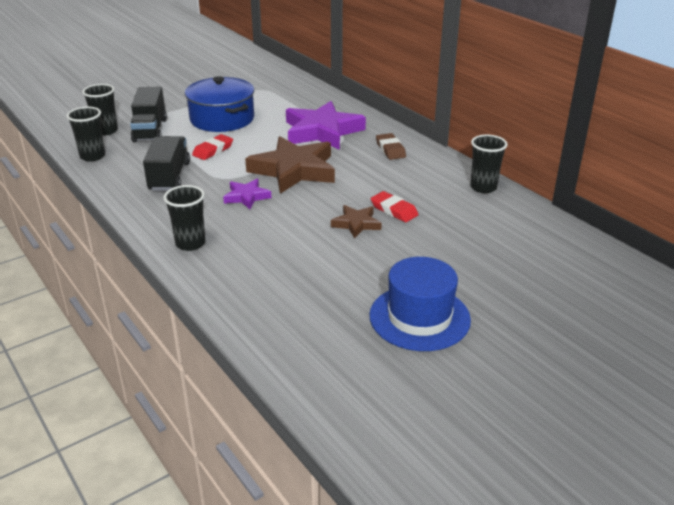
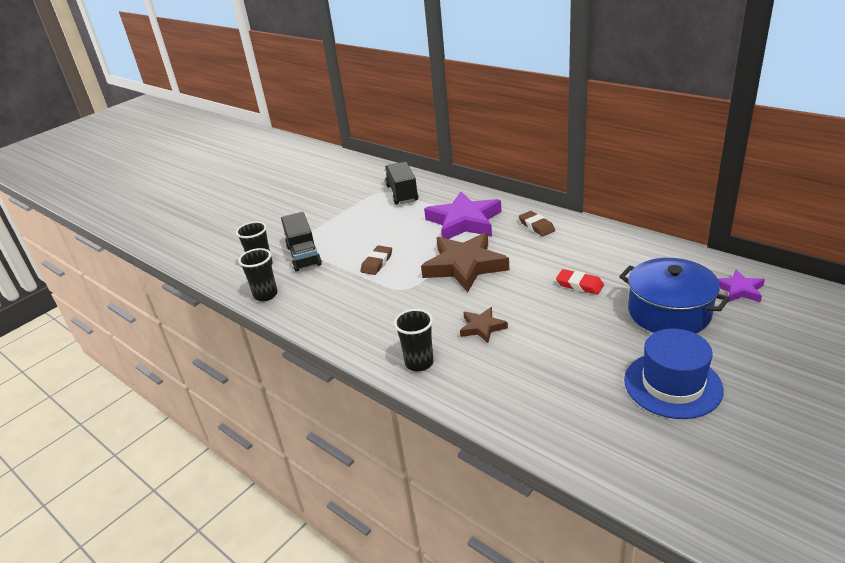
camera: 10 degrees left, 0 degrees up
(169, 176) = (353, 299): black truck -> black truck (402, 193)
(213, 150) = (377, 263): red eraser -> brown eraser
(222, 119) = (364, 229): blue pot -> blue pot (669, 312)
(247, 197) = (439, 302): purple star -> purple star (739, 290)
(356, 224) = (556, 306): brown star -> brown star (482, 327)
(483, 187) = (640, 245): black cup -> none

